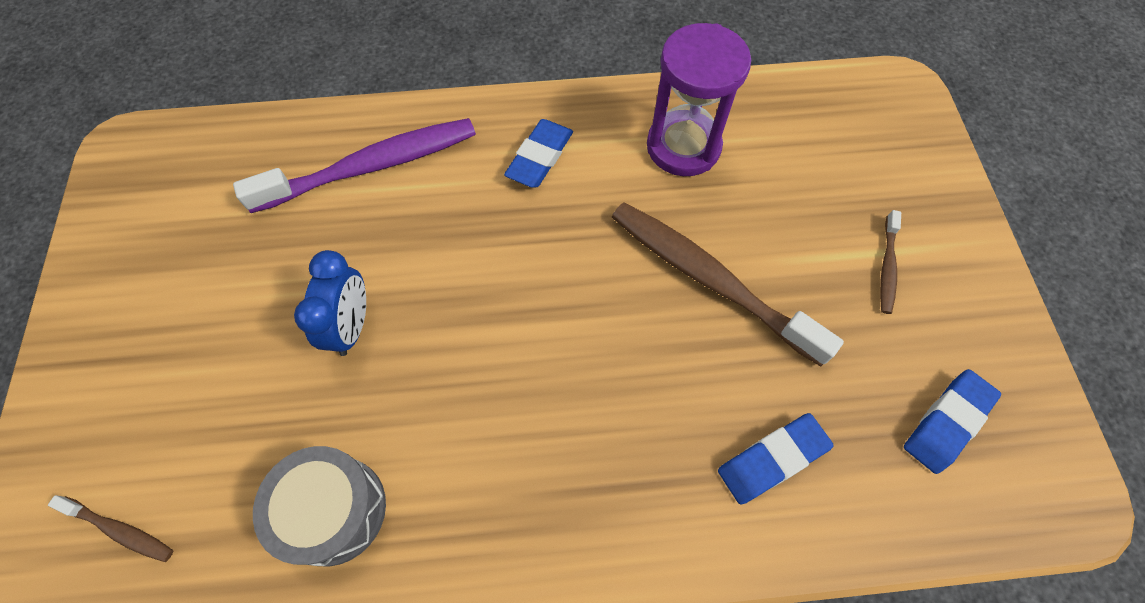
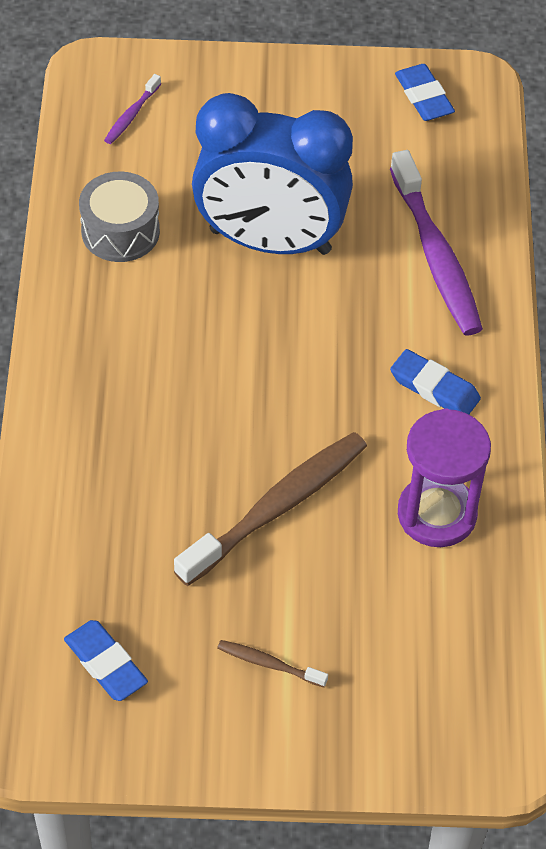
camera: 95 degrees right, 10 degrees down
(120, 530) = (131, 115): brown toothbrush -> purple toothbrush
(352, 326) = (270, 241): blue clock -> blue clock, size x2.23
(772, 459) = (100, 519): blue eraser -> blue eraser (424, 97)

